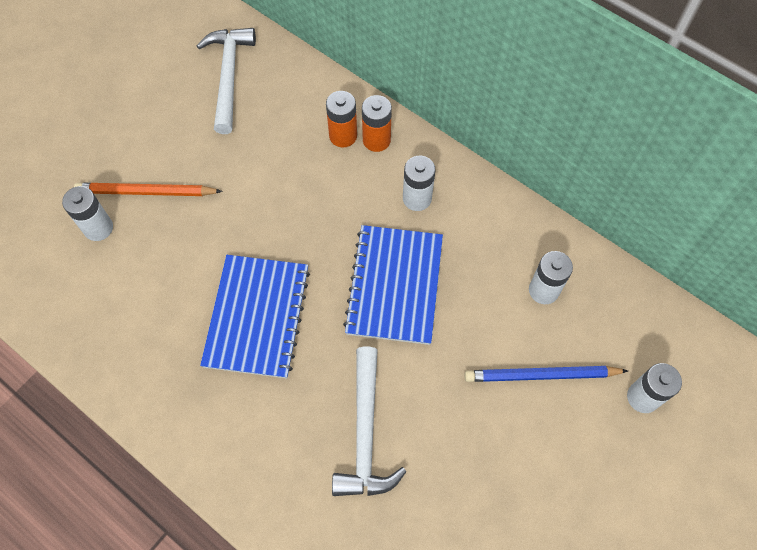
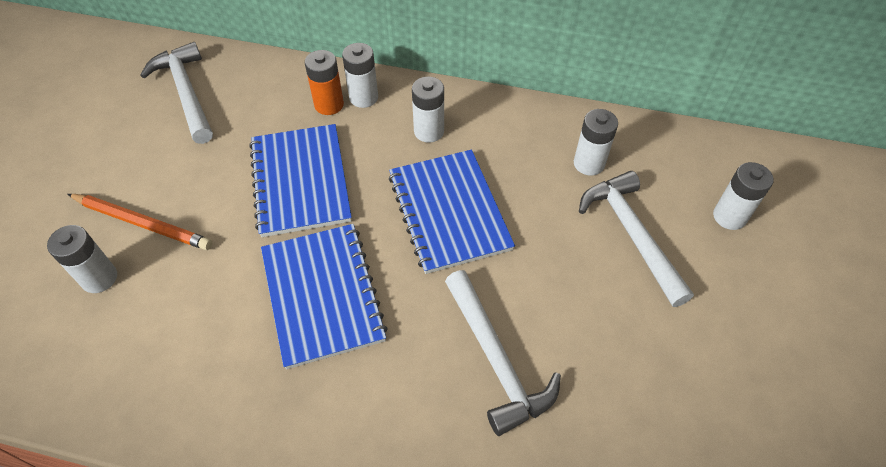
camera: 25 degrees left, 10 degrees down
(146, 192) = (142, 223): orange pencil -> orange pencil turned 135 degrees counterclockwise
(285, 204) = (300, 181): none -> blue notebook
(376, 140) = (363, 97): orange battery -> white battery
(541, 375) = (631, 234): blue pencil -> white hammer

